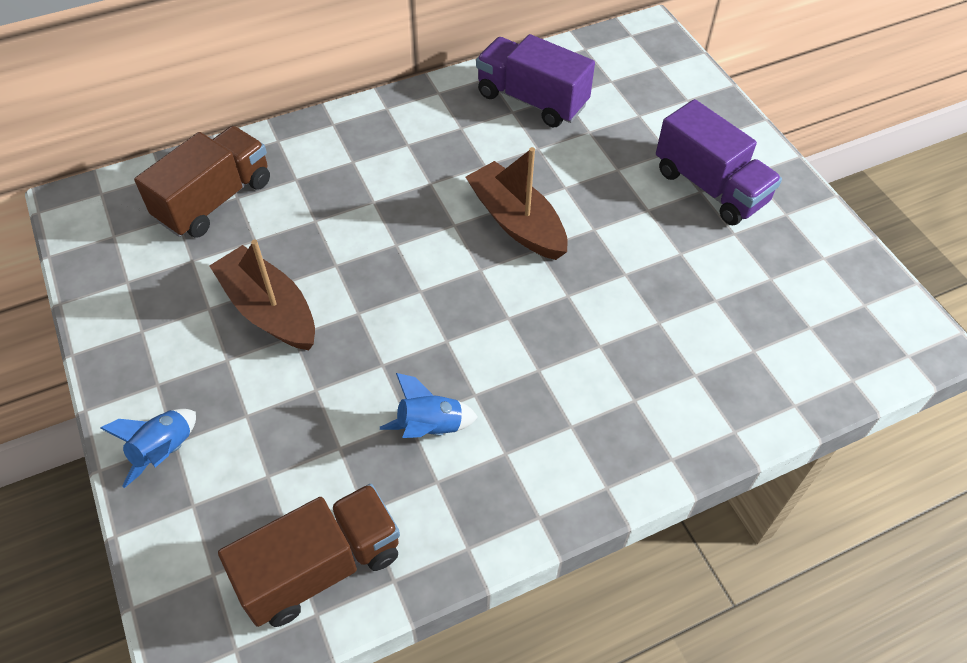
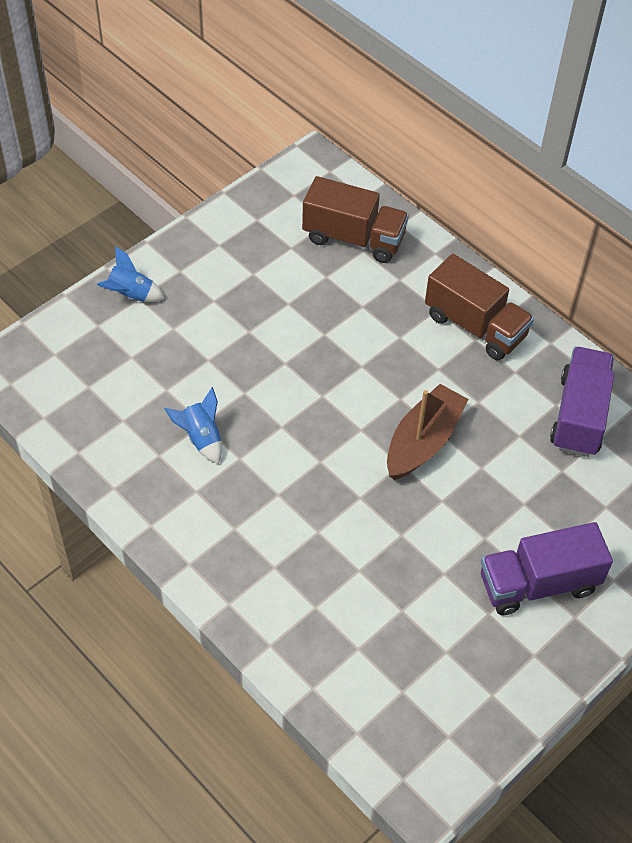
camera: 70 degrees right, 0 degrees up
(269, 310) = (265, 309): brown boat -> none
(321, 567) = (75, 409): brown truck -> brown truck (475, 326)
(710, 187) = (538, 583): purple truck -> purple truck turned 45 degrees clockwise

